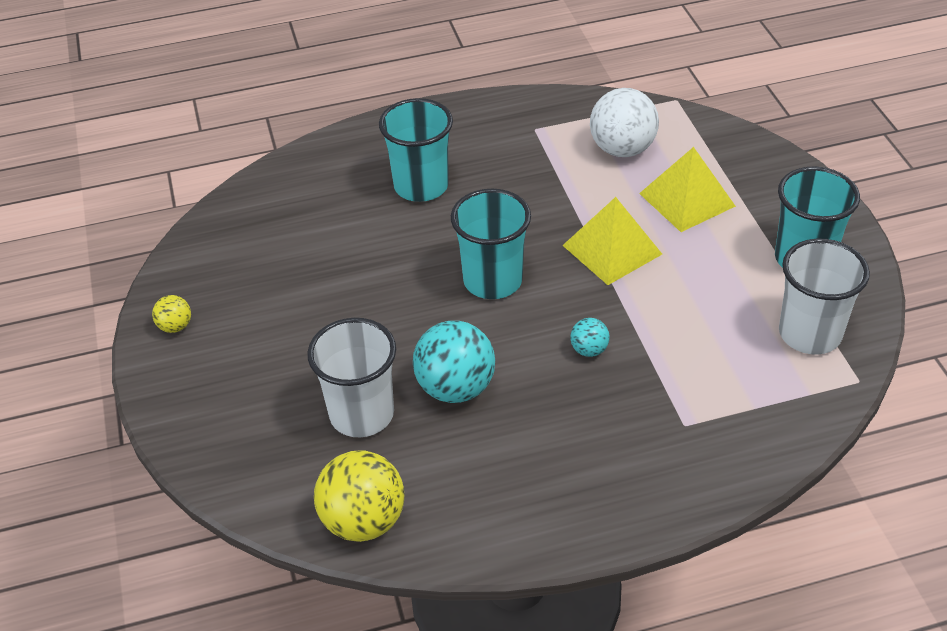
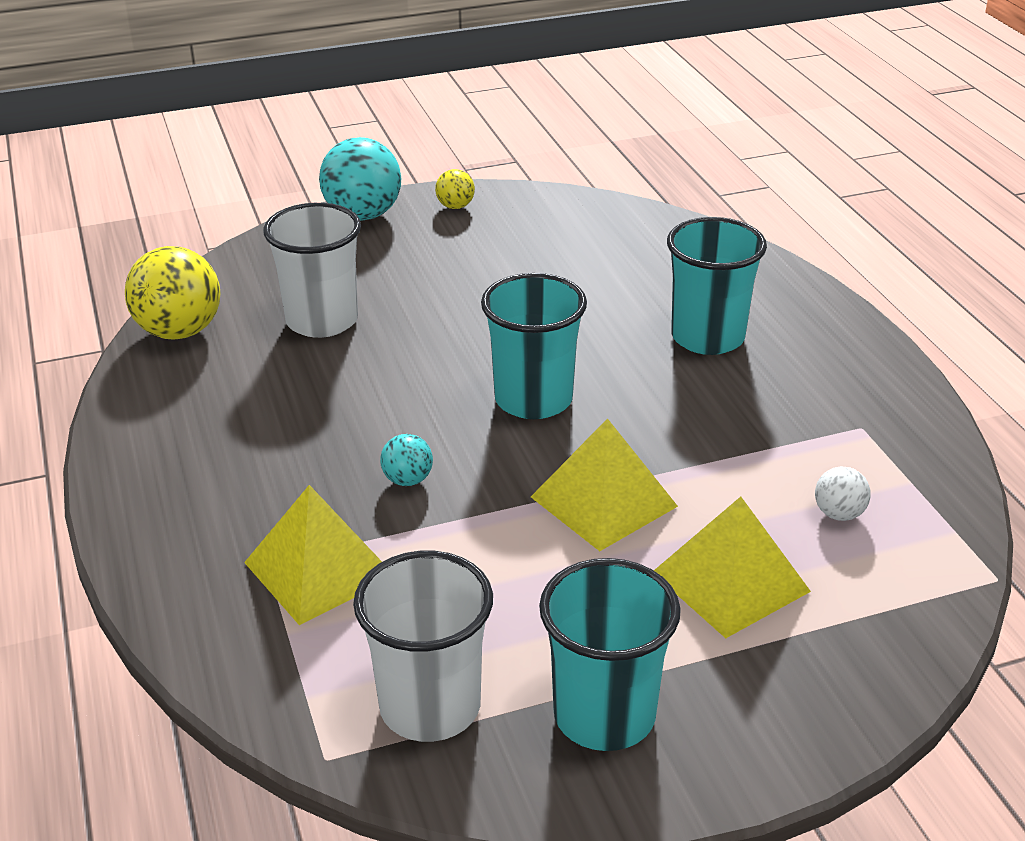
camera: 85 degrees right, 10 degrees down
(455, 388) = (353, 379): turquoise ball -> turquoise ball (363, 215)
(622, 149) = (838, 514): white ball -> white ball, size x0.49
(690, 395) = (319, 569): none -> yellow pyramid

